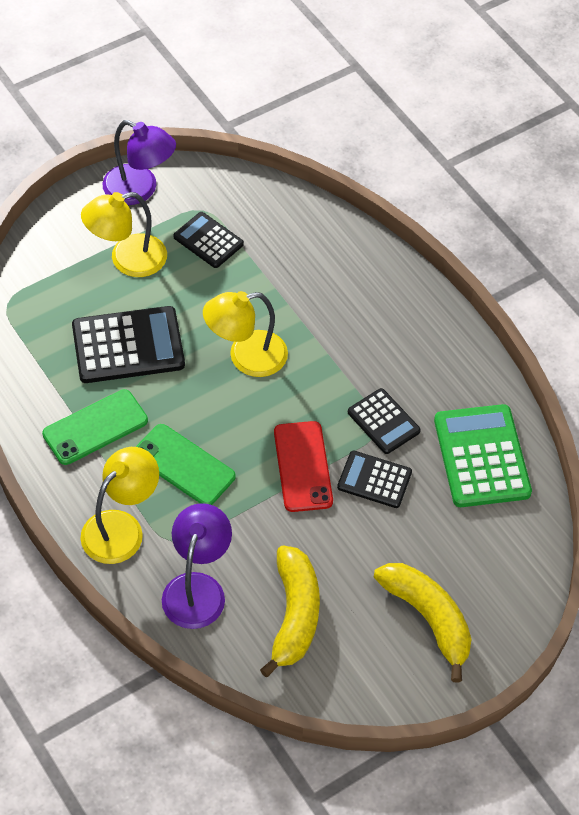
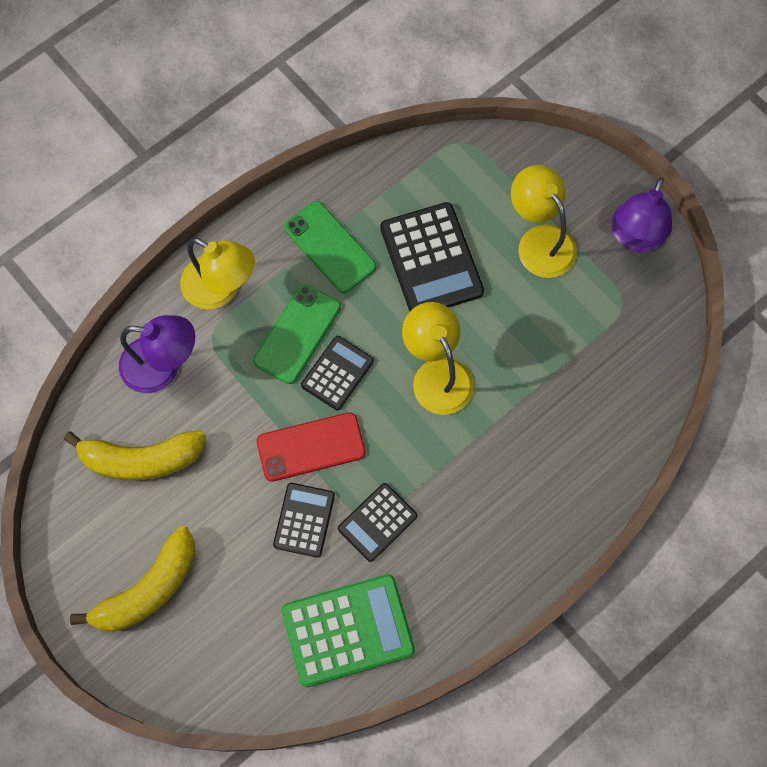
camera: 85 degrees right, 15 degrees up
(208, 240) = (582, 315): black calculator -> black calculator (337, 373)

